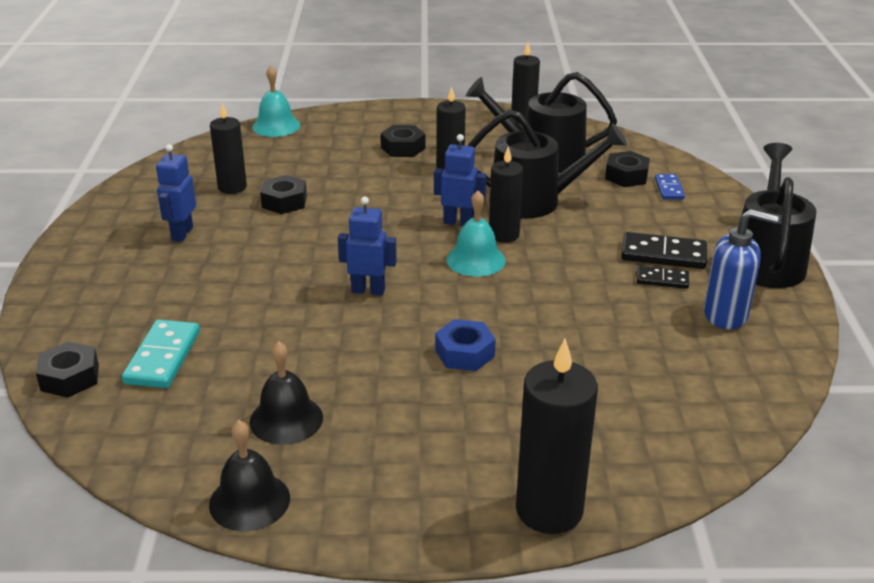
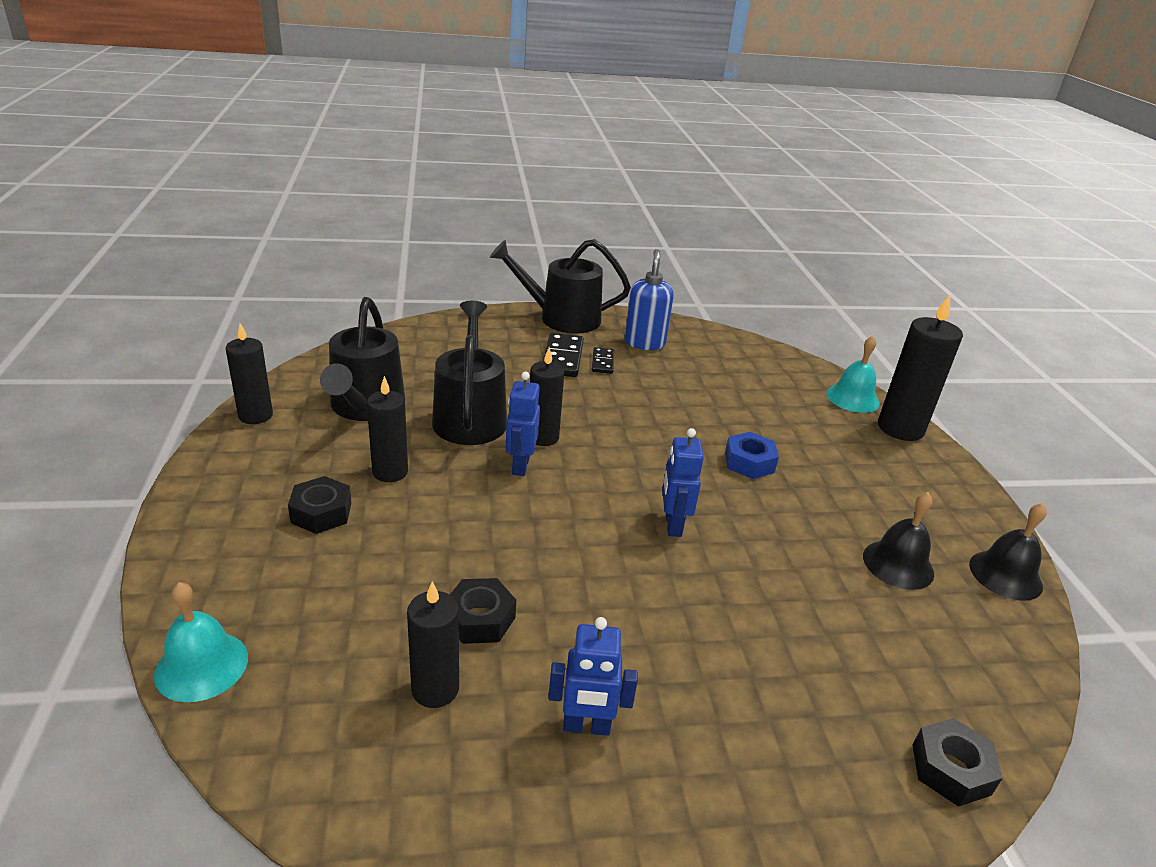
camera: 100 degrees left, 0 degrees up
(162, 357) = (865, 681): turquoise domino -> none
(475, 260) = (595, 455): turquoise bell -> turquoise bell (852, 398)
(626, 176) = (415, 362): black nut -> none
(669, 189) = (443, 344): blue domino -> none

